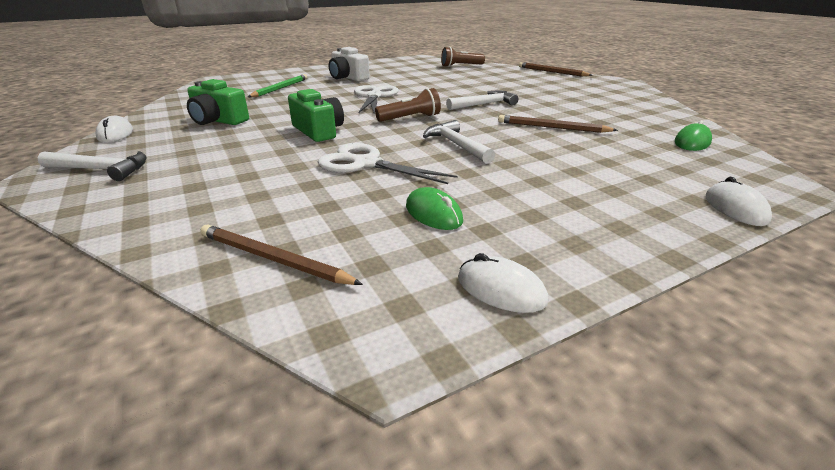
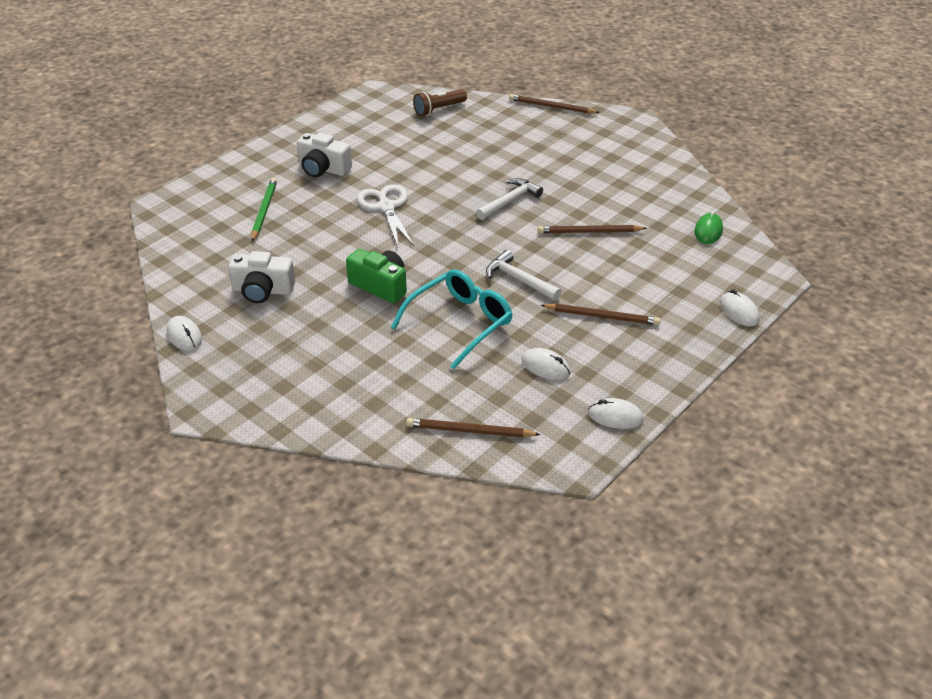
camera: 20 degrees left, 10 degrees up
(101, 170) = (241, 385): white hammer -> none
(218, 120) = (262, 290): green camera -> white camera
(366, 164) = (459, 323): white scissors -> turquoise glasses
(410, 118) = (452, 244): brown flashlight -> none
(433, 214) = (545, 367): green mouse -> white mouse
(535, 183) = (602, 316): none -> brown pencil

